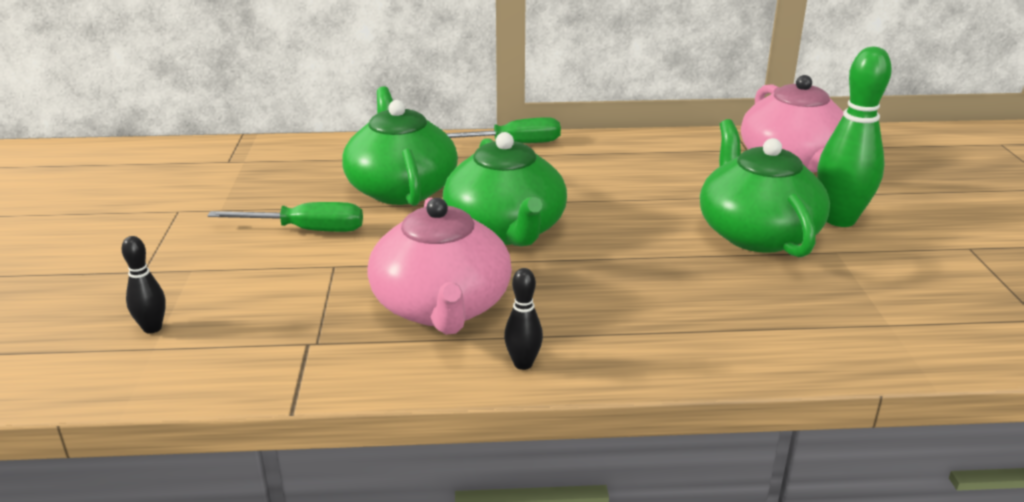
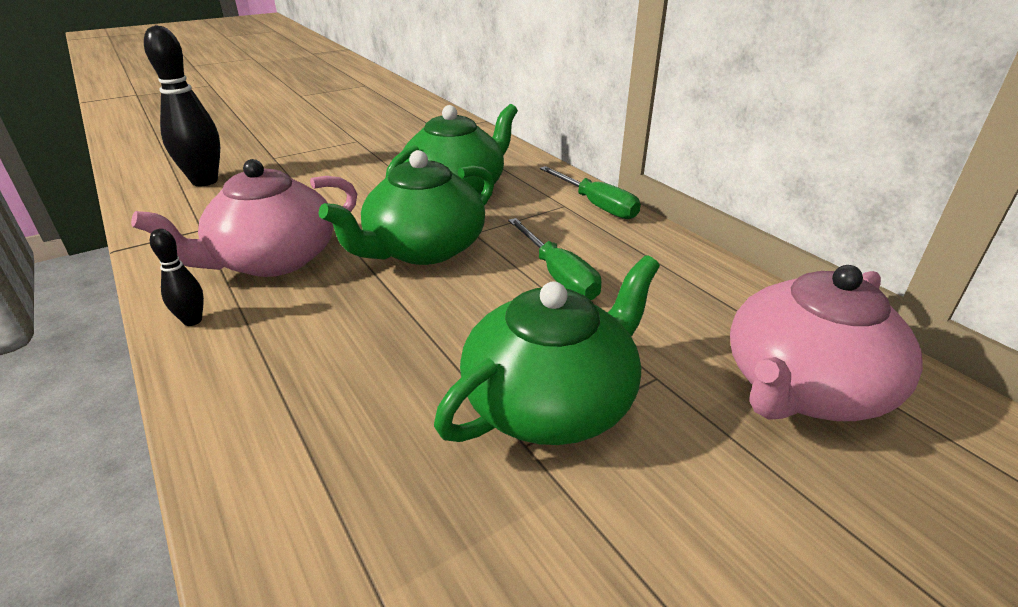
camera: 60 degrees right, 5 degrees up
(152, 328) = (205, 181): black bowling pin -> black bowling pin, size x2.06
(306, 230) = (360, 180): green screwdriver -> green screwdriver (558, 275)
(839, 220) = (669, 474): green bowling pin -> none

